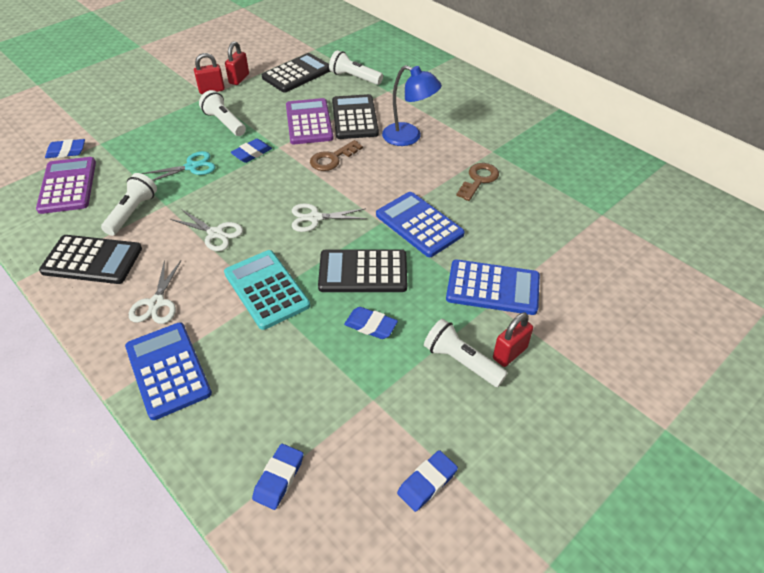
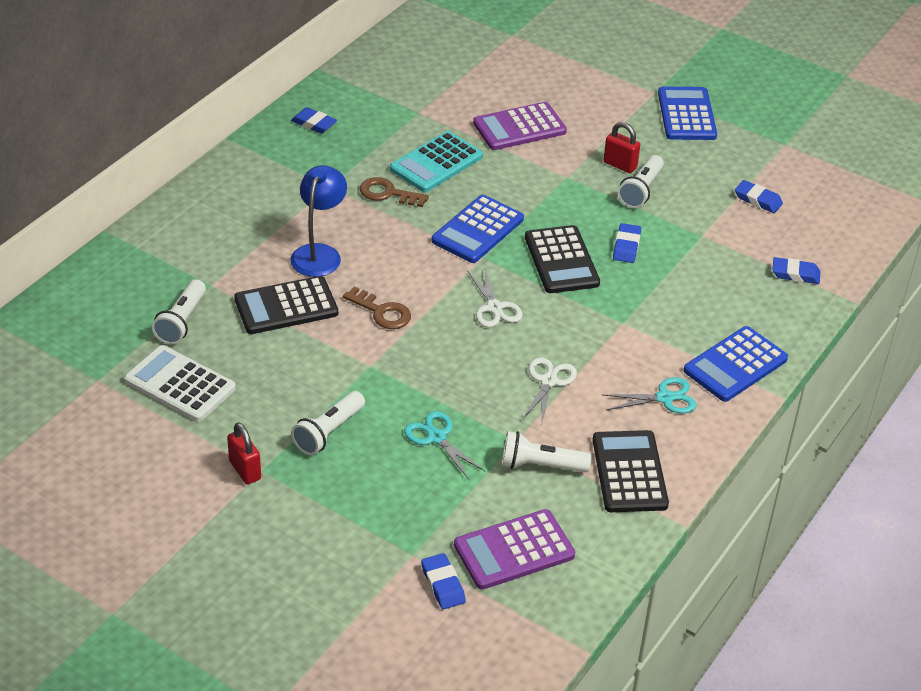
camera: 105 degrees left, 5 degrees down
(156, 303) = (665, 398): white scissors -> turquoise scissors
(239, 79) = (206, 447): red padlock -> none
(252, 153) = (391, 387): blue eraser -> blue eraser (314, 124)
(266, 289) = (612, 323): turquoise calculator -> turquoise calculator (436, 163)
(297, 74) = (180, 384): black calculator -> white calculator
(309, 122) = (307, 347): purple calculator -> purple calculator (519, 127)
(493, 288) = (548, 177): blue calculator -> blue calculator (686, 115)

